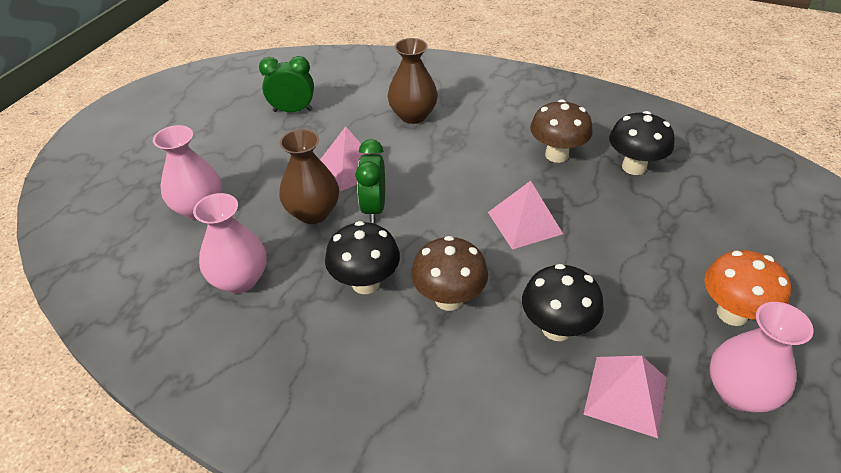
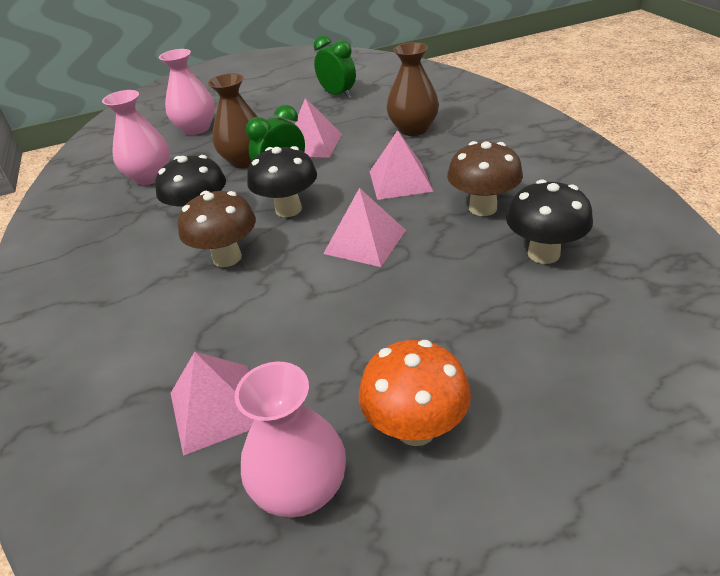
camera: 50 degrees right, 5 degrees down
(473, 163) = (400, 181): none -> pink pyramid
(556, 328) = (256, 325): black mushroom -> black mushroom (288, 209)

